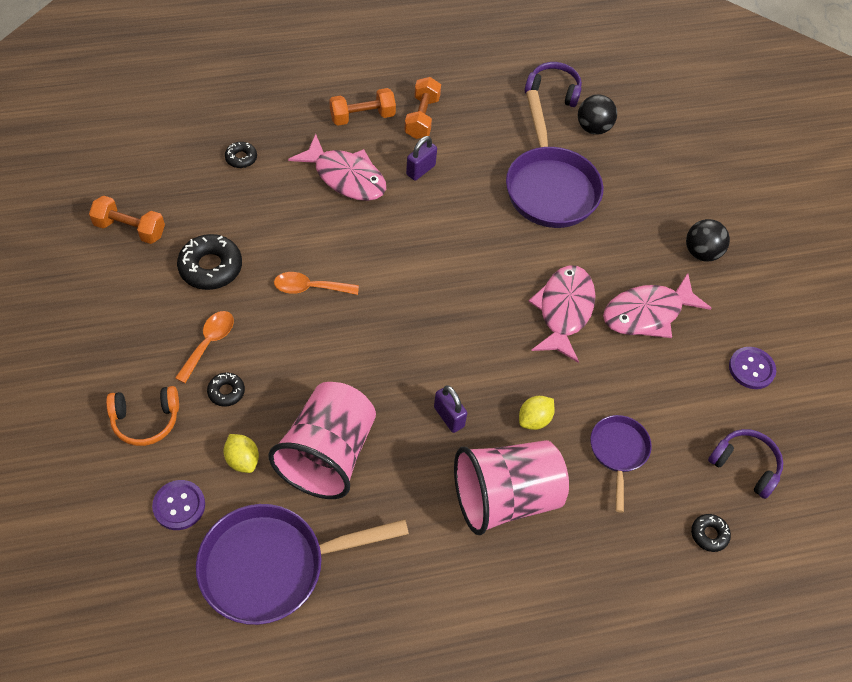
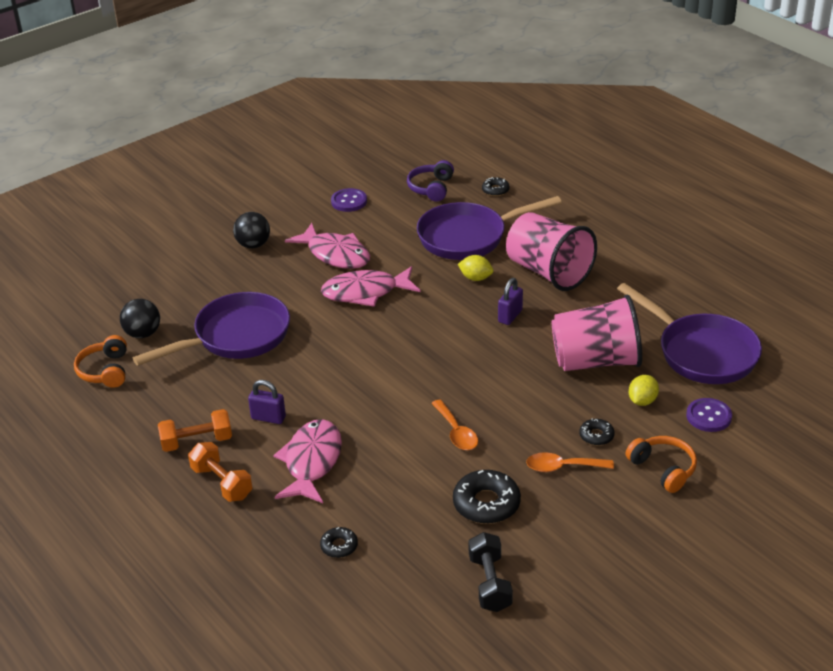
camera: 110 degrees left, 20 degrees down
(130, 229) = (490, 583): orange dumbbell -> black dumbbell
(553, 91) = (105, 371): purple headphones -> orange headphones
(618, 452) = (468, 237): purple pan -> purple pan, size x1.84

